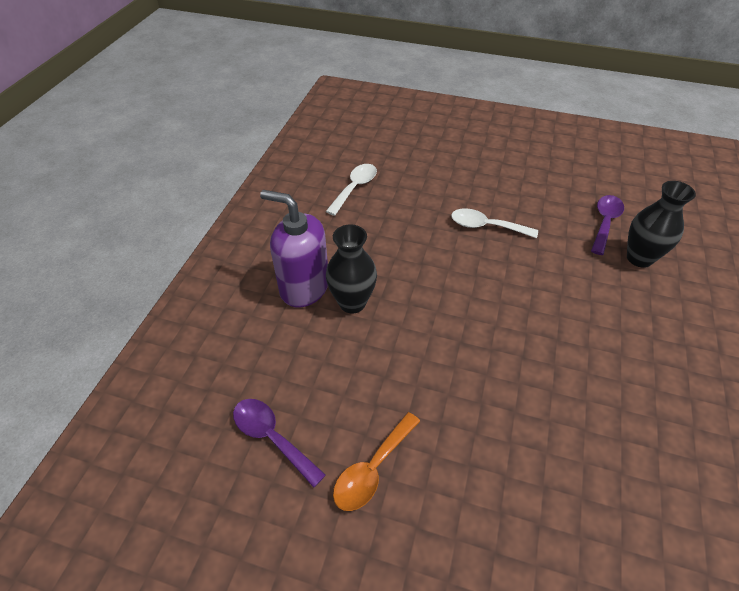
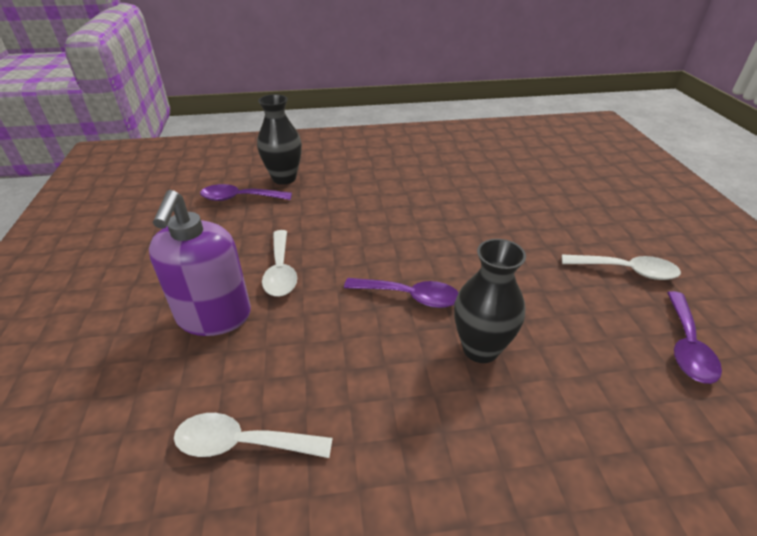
camera: 115 degrees left, 10 degrees down
(304, 287) = (498, 412): purple soap dispenser -> purple soap dispenser (214, 316)
(373, 468) = (626, 271): orange spoon -> white spoon
(423, 286) = (409, 297): none -> purple spoon

